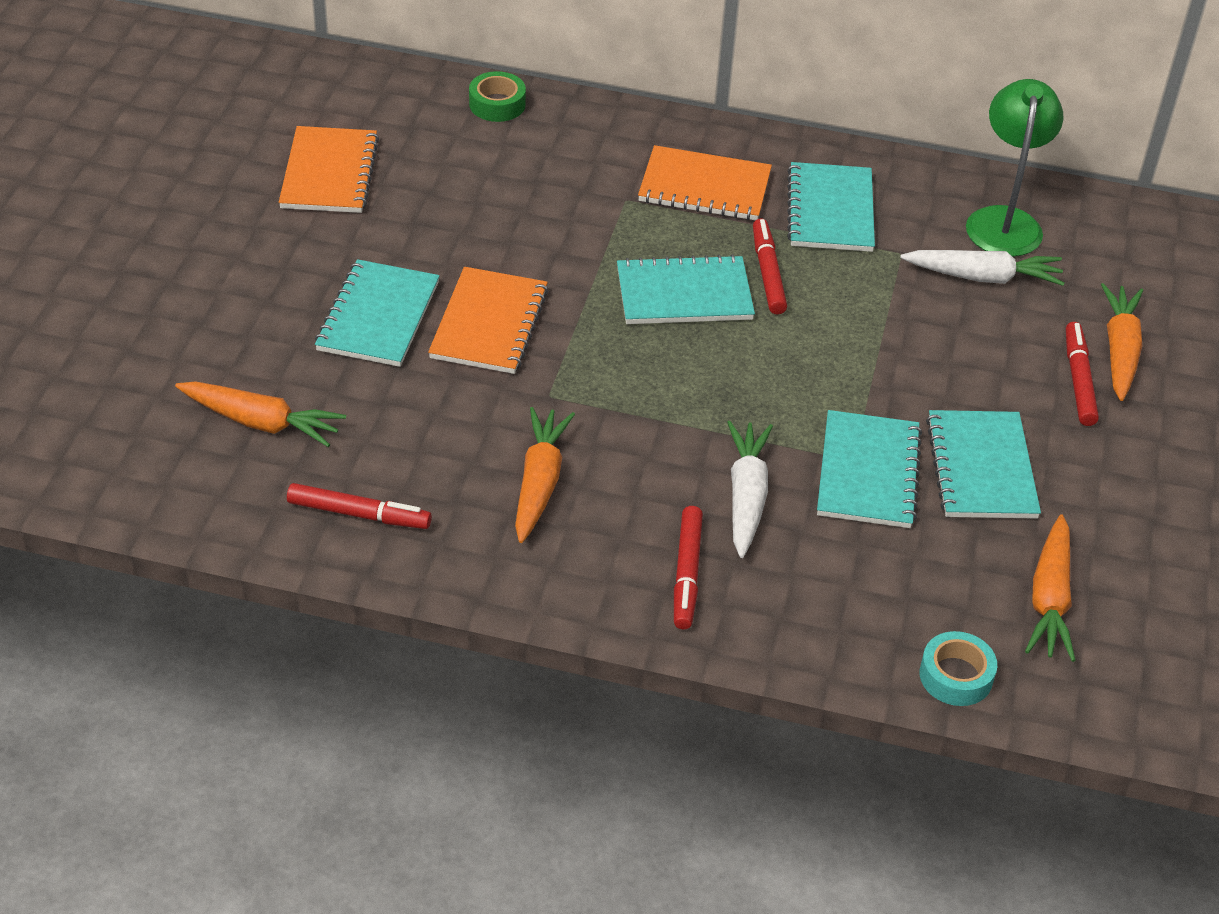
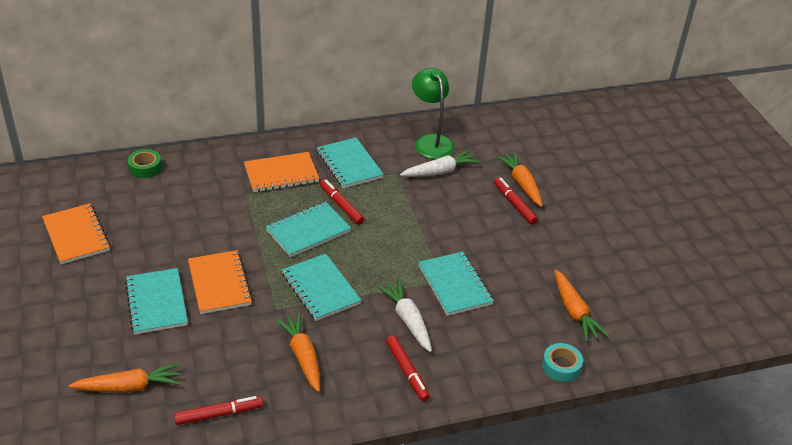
camera: 30 degrees left, 5 degrees down
(981, 468) = (502, 262): turquoise notebook -> turquoise notebook (320, 289)

